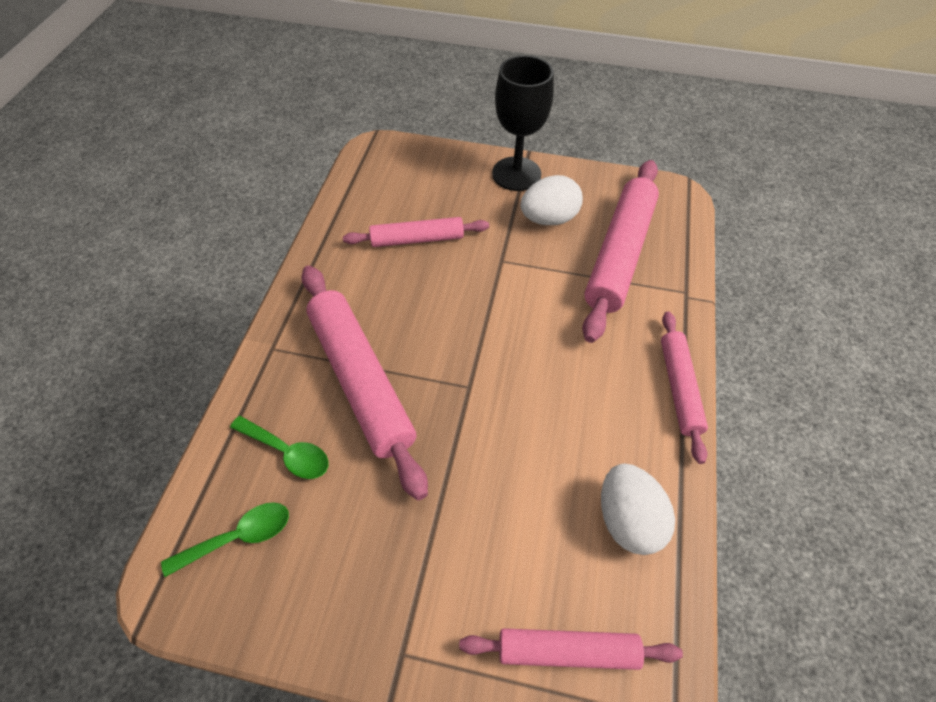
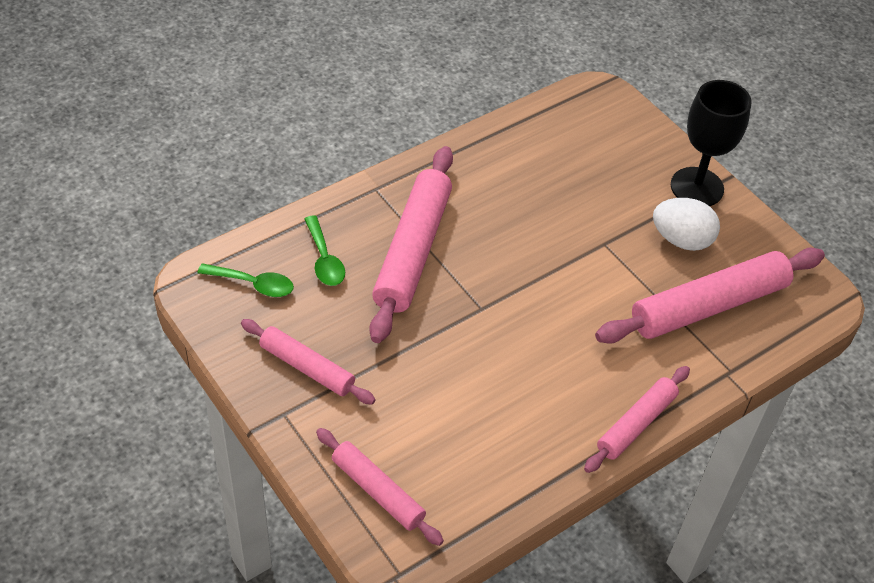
camera: 40 degrees right, 5 degrees down
(417, 239) = (555, 184): pink rolling pin -> pink rolling pin (307, 367)
(628, 520) = (497, 463): white egg -> none

